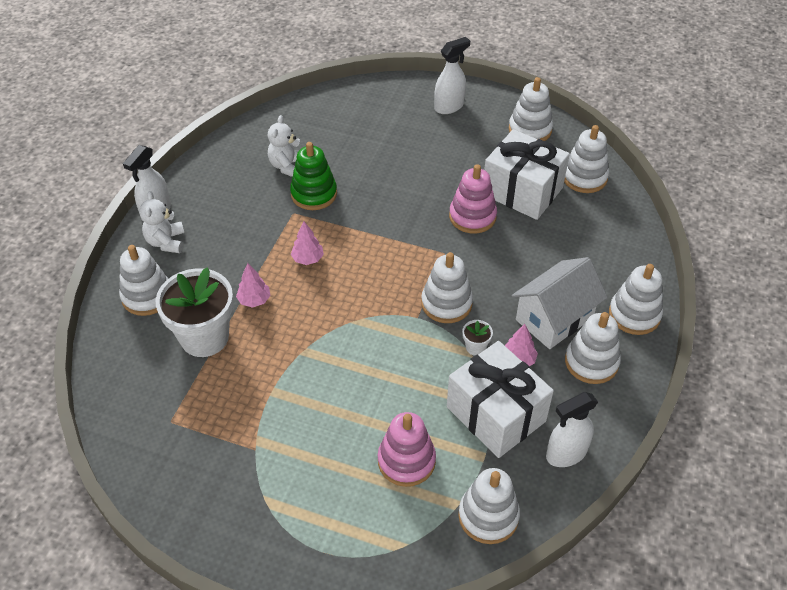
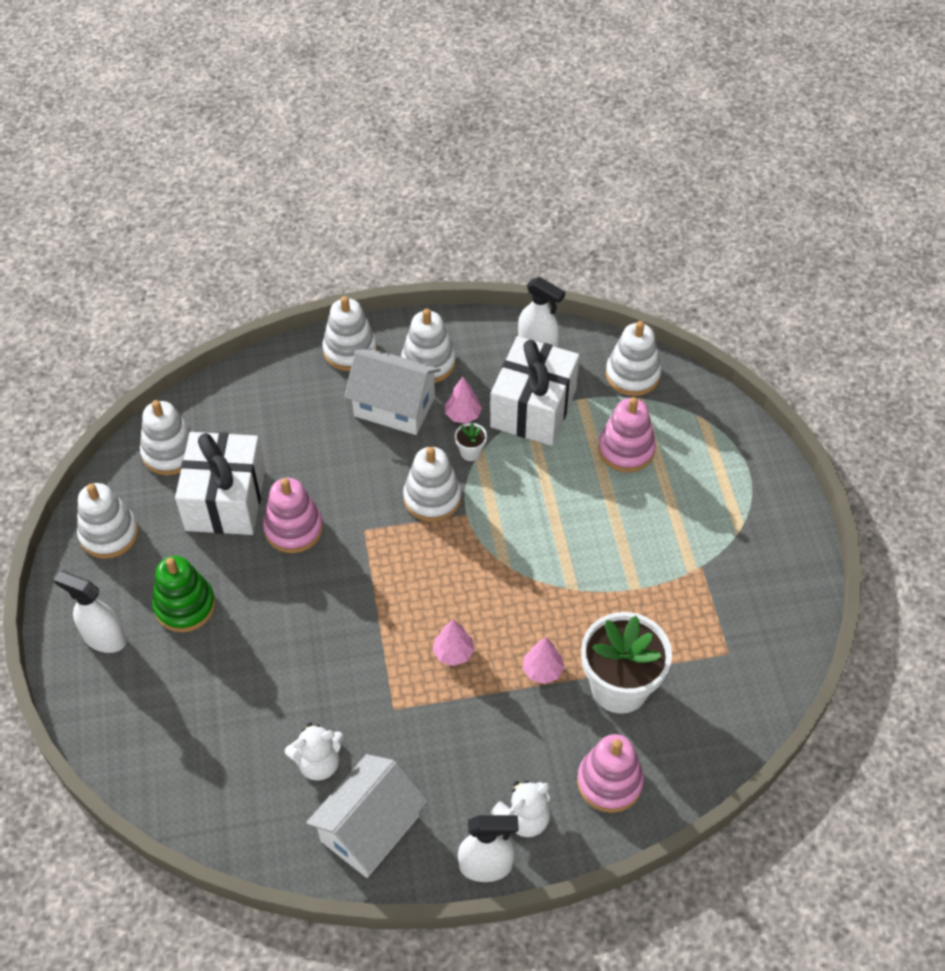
camera: 120 degrees left, 5 degrees up
(147, 296) = (609, 782): white stacking toy -> pink stacking toy
(227, 172) = (369, 828): none -> white house
(314, 194) = (350, 704): green stacking toy -> green stacking toy (185, 606)

